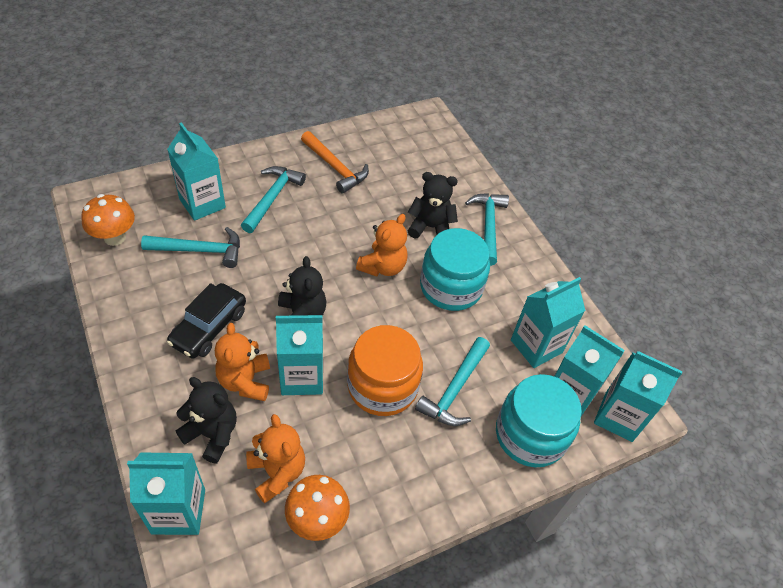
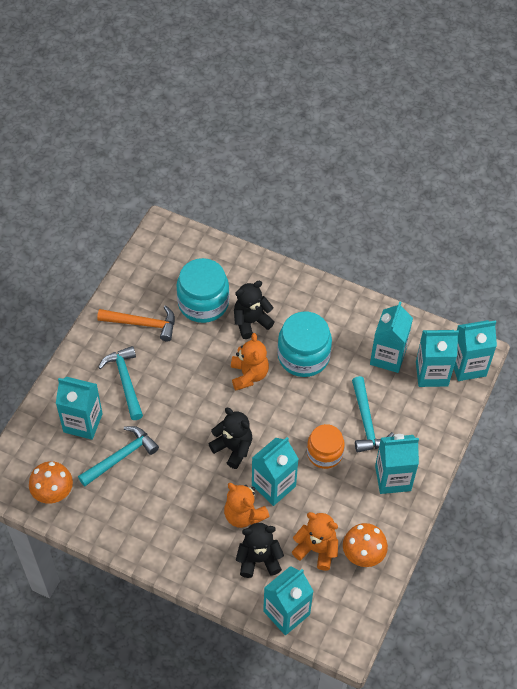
camera: 35 degrees left, 5 degrees up
(209, 327) = (185, 501): black car -> none
(382, 386) = (324, 453): orange jar -> orange jar, size x0.66
(428, 466) = (393, 478): none -> turquoise carton
(488, 226) = (286, 292): turquoise hammer -> none
(530, 435) = (430, 416): turquoise jar -> turquoise jar (203, 303)

